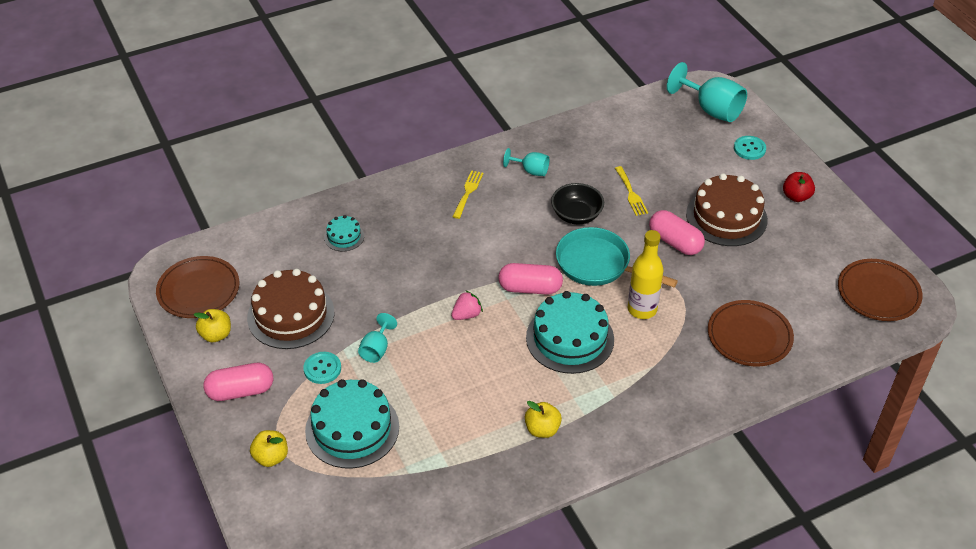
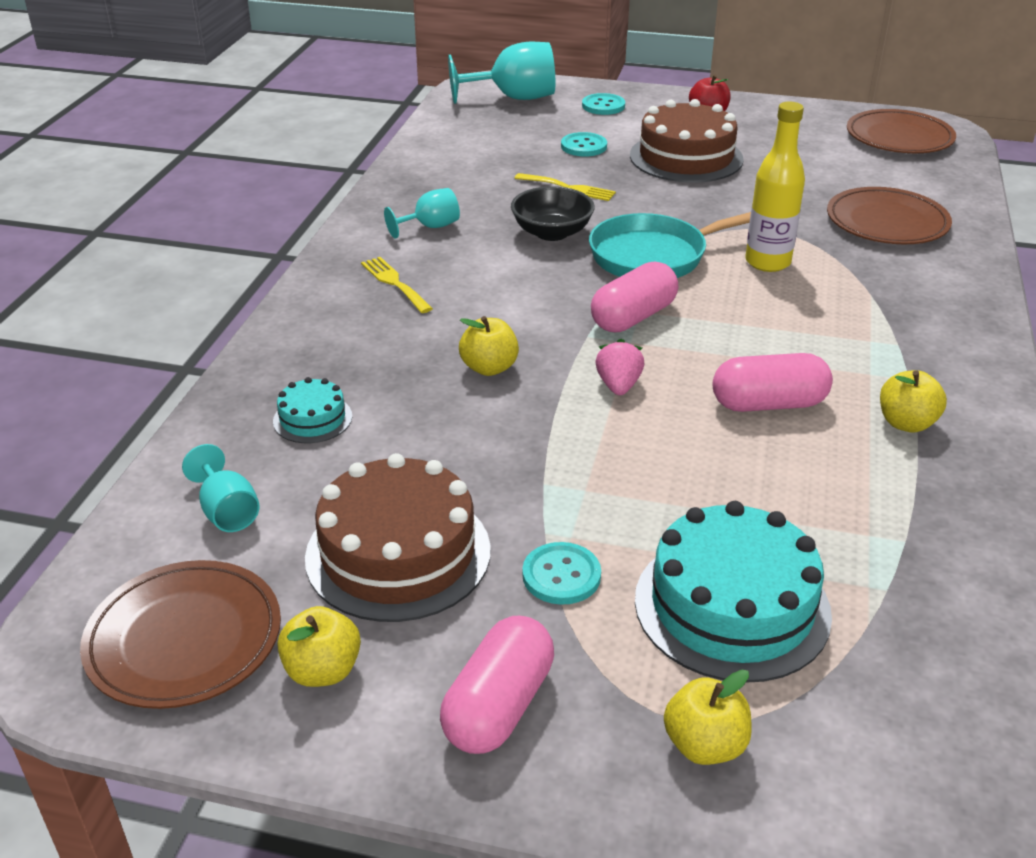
camera: 50 degrees left, 10 degrees down
(376, 349) = (587, 498): turquoise goblet -> turquoise goblet (227, 512)
(435, 265) = (489, 368): none -> yellow apple
(570, 338) = (759, 329): turquoise cake -> none
(675, 242) = (684, 198): pink capsule -> pink capsule (768, 404)
(687, 171) = (583, 146): none -> turquoise button

